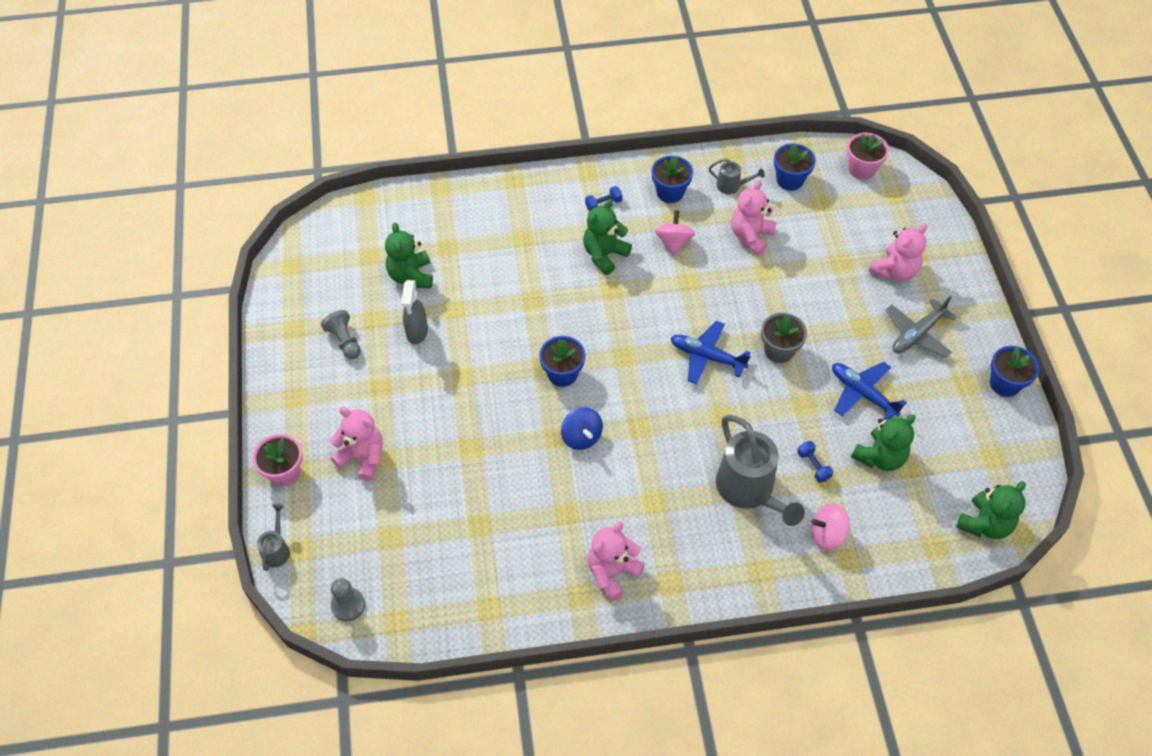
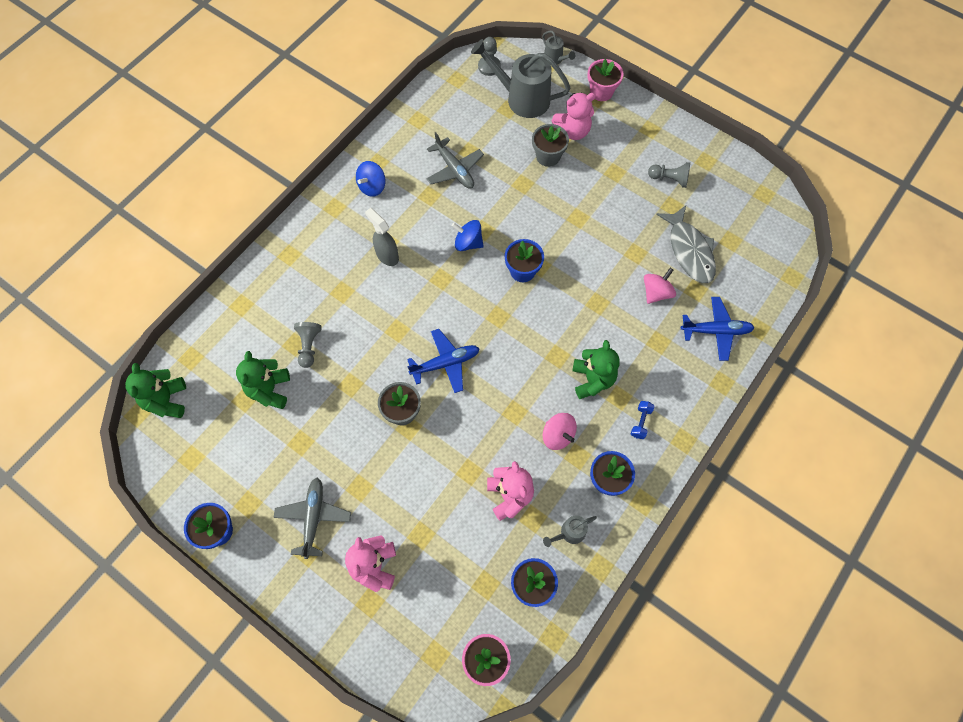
camera: 135 degrees right, 10 degrees up
(411, 276) = (689, 251): green teddy bear -> grey fish
(416, 453) = (548, 156): none -> grey flower pot
(417, 332) = (638, 220): grey spray bottle -> grey spray bottle (387, 255)
(515, 518) = (454, 169): none -> grey plane
(612, 572) = (372, 187): pink teddy bear -> blue spinning top
(749, 491) = (335, 296): grey watering can -> grey watering can (521, 98)
(813, 466) = (309, 346): blue dumbbell -> grey pawn
(827, 534) = (265, 309): pink spinning top -> pink spinning top (656, 292)
(862, 393) = (317, 429): blue plane -> blue plane (716, 331)

